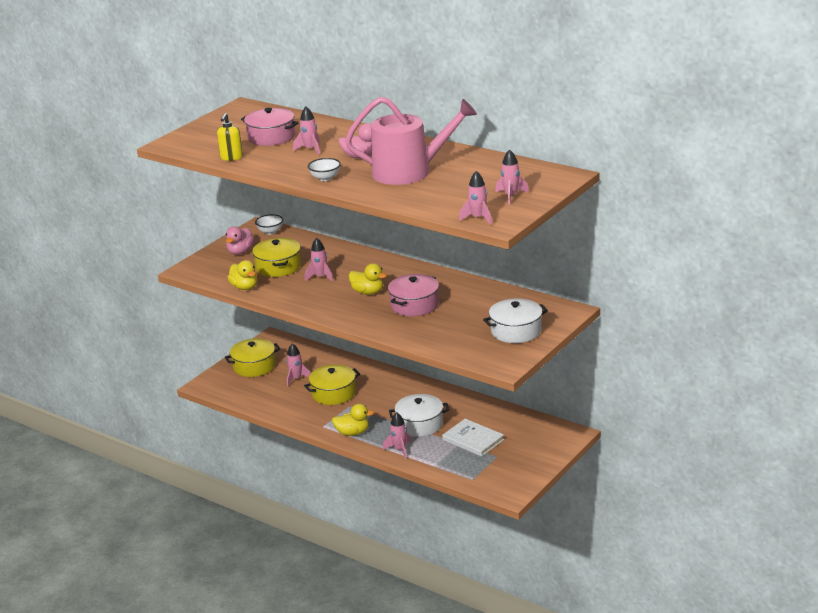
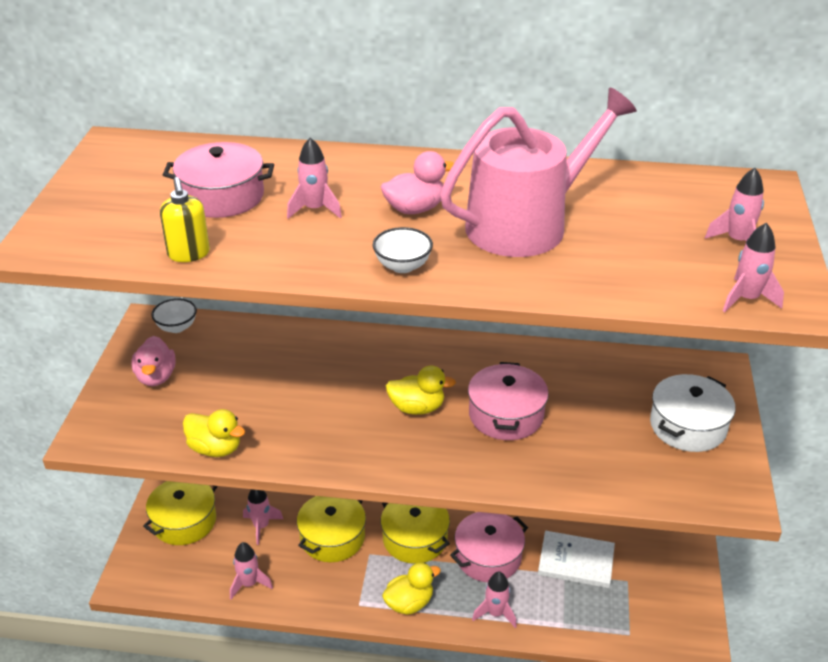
camera: 30 degrees left, 10 degrees up
(278, 267) = (240, 392): yellow pot -> yellow pot (415, 539)
(320, 277) = (322, 396): pink rocket -> pink rocket (249, 584)
(420, 424) = (488, 557): white pot -> pink pot

